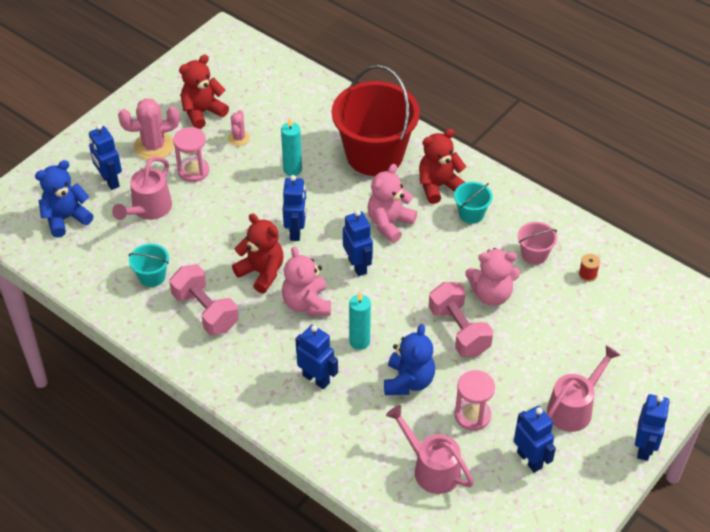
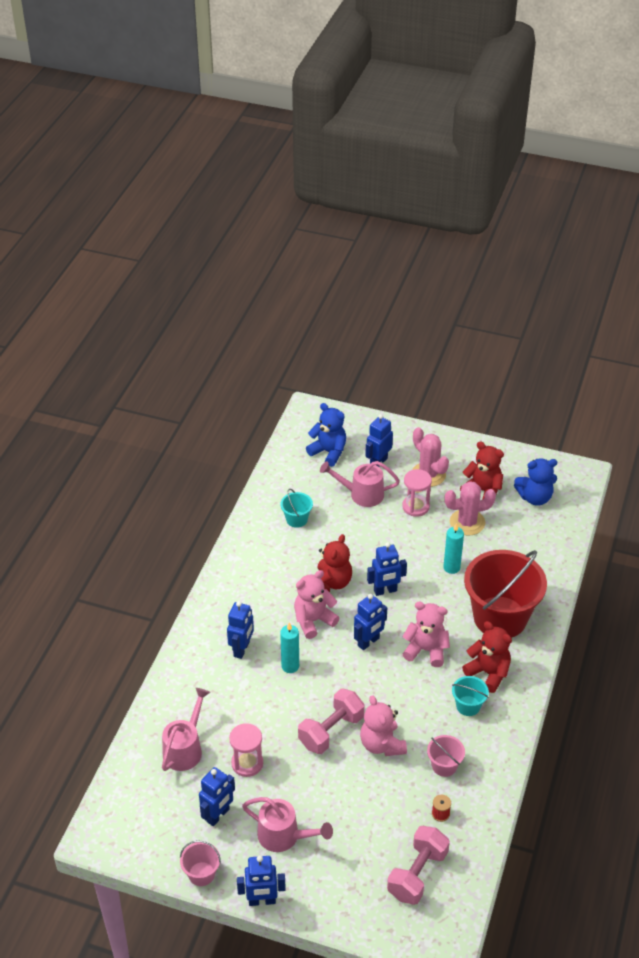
camera: 70 degrees right, 5 degrees down
(205, 311) = (277, 561): pink dumbbell -> pink dumbbell (417, 874)
(239, 138) = (467, 522): pink cactus -> pink cactus, size x1.81
(408, 381) = (264, 710): blue teddy bear -> blue teddy bear (535, 498)
(597, 493) = (201, 874): none -> pink bucket

